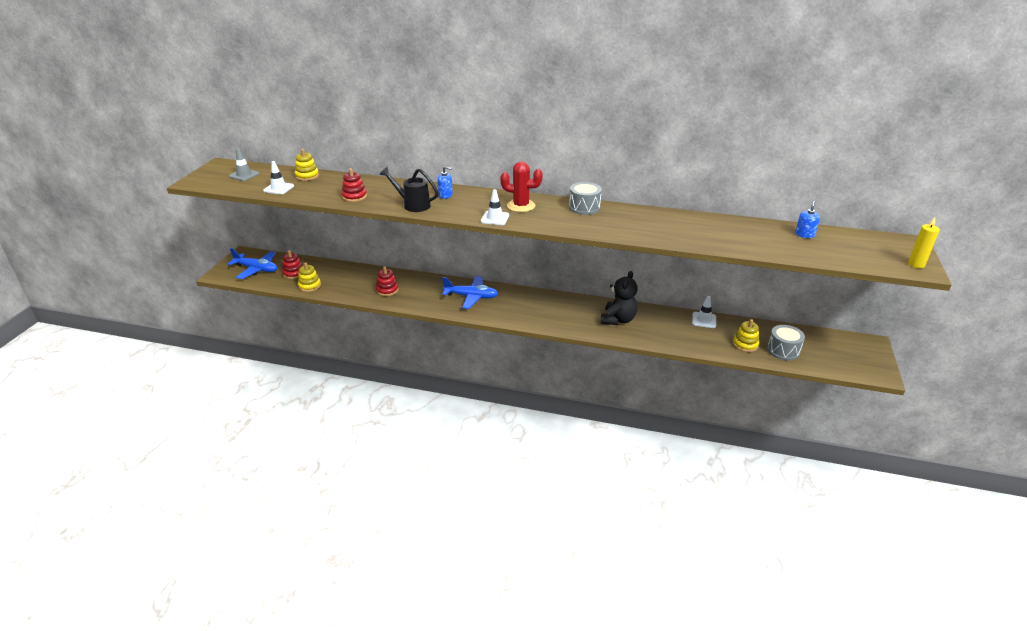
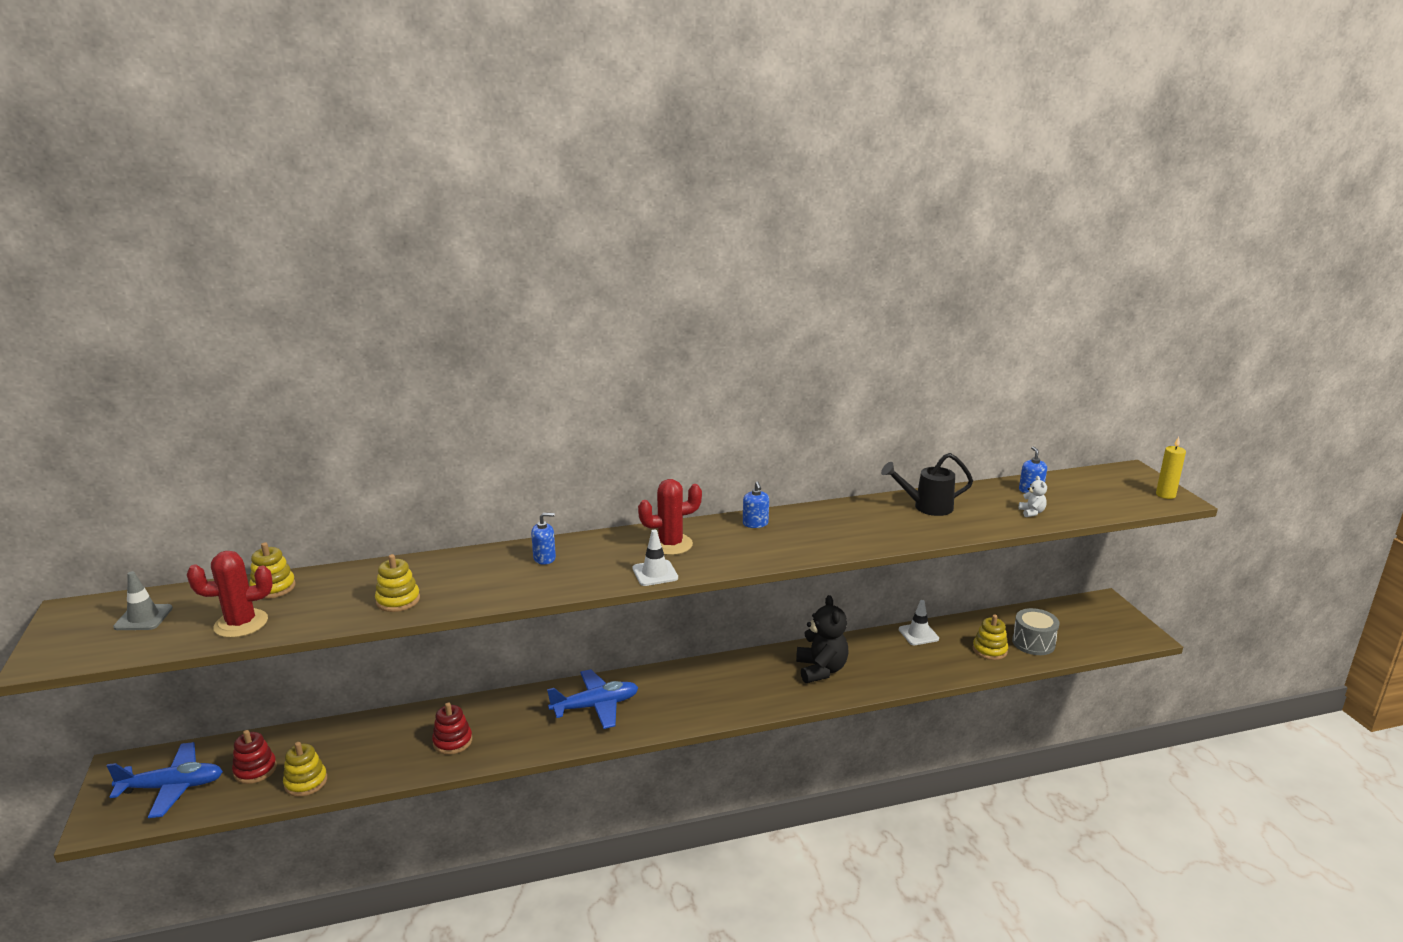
camera: 30 degrees left, 10 degrees down
(278, 188) = (241, 624): white traffic cone -> red cactus
(354, 196) = (398, 600): red stacking toy -> yellow stacking toy
(413, 205) = (510, 587): black watering can -> black watering can (927, 507)
(584, 207) = (755, 523): grey drum -> blue soap dispenser
(785, 248) = (1031, 512): none -> white teddy bear

